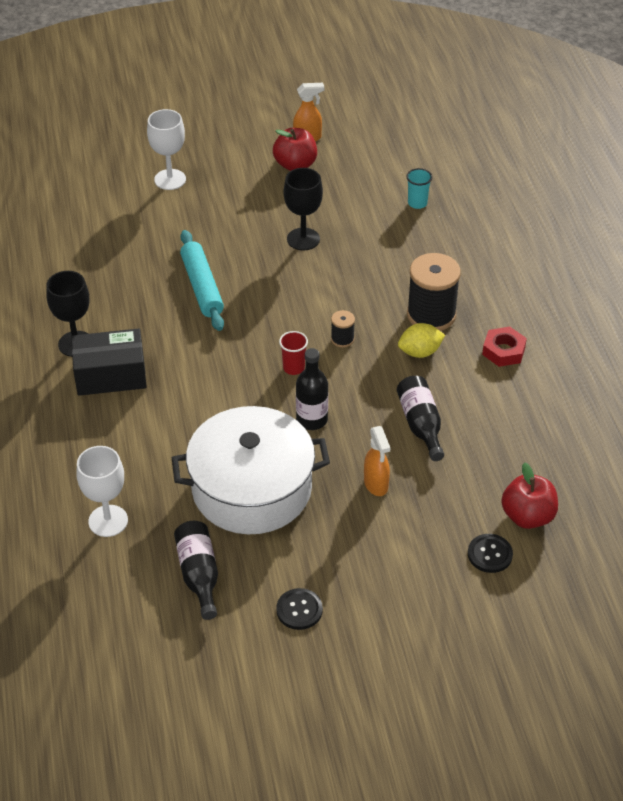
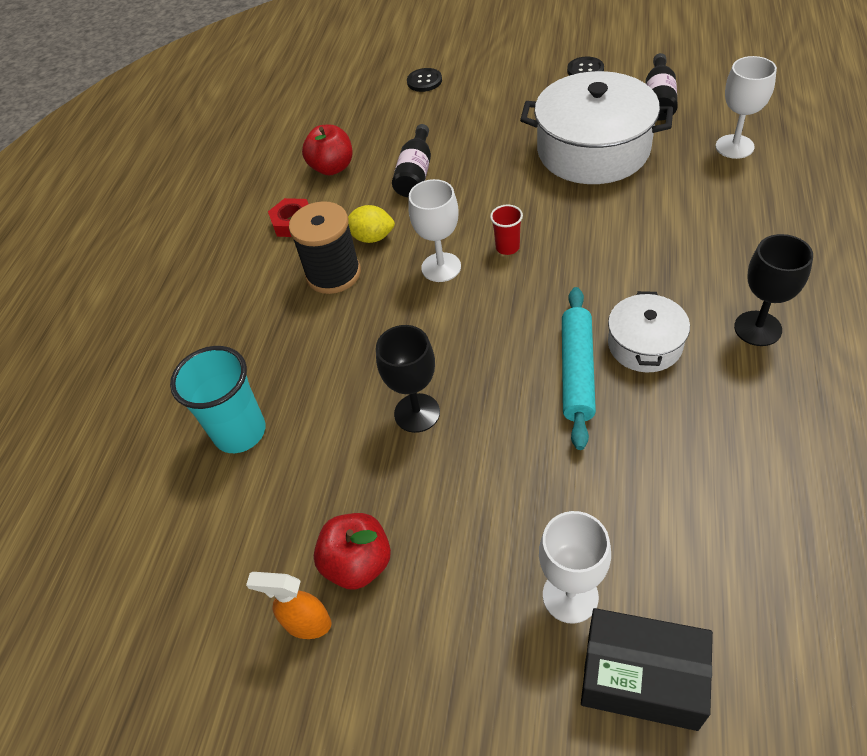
camera: 150 degrees left, 5 degrees up
(110, 375) = (716, 281): black box -> black box (641, 678)
(157, 315) = (645, 344): none -> white pot
(312, 420) = (513, 195): black bottle -> none
(342, 339) = (441, 267): black spool -> white goblet
(376, 484) = (483, 136): orange spray bottle -> none
(417, 203) = (240, 432): turquoise cup -> turquoise cup, size x1.95
(527, 516) = (379, 98): red apple -> red apple (332, 168)

